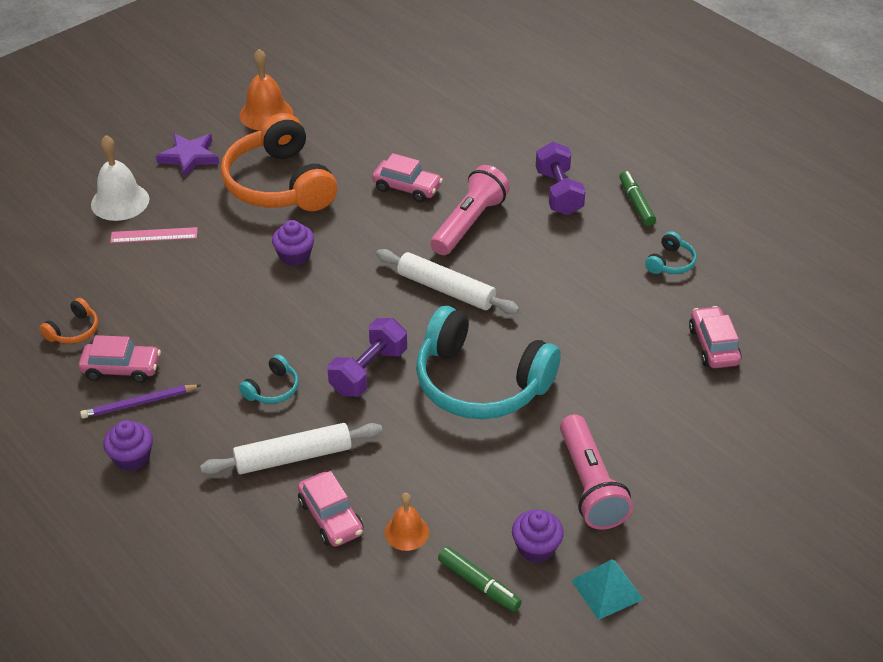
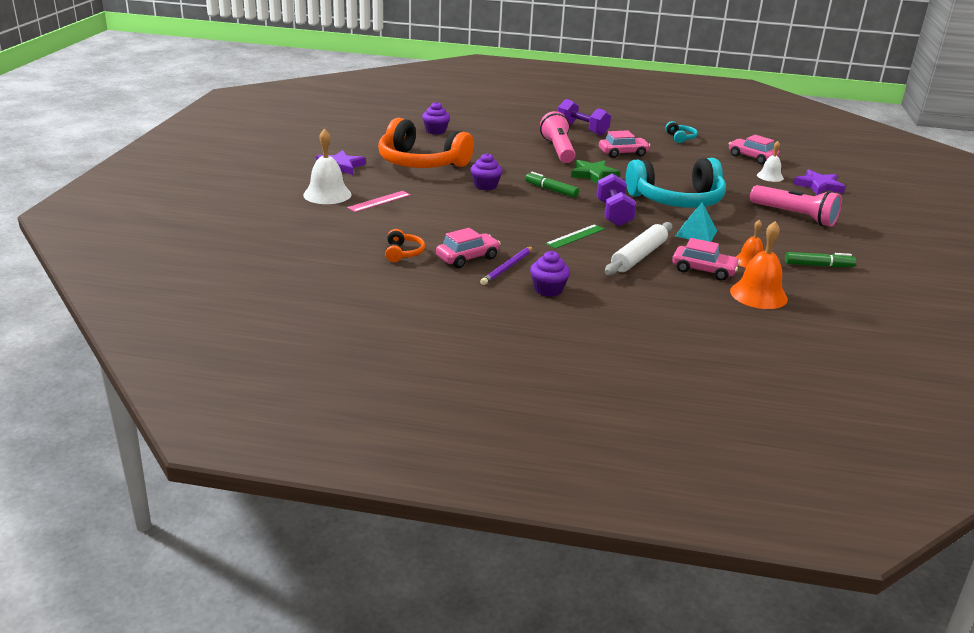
camera: 40 degrees left, 15 degrees down
(266, 114) = (358, 140): orange bell -> orange bell (758, 295)
(273, 389) = (575, 236): turquoise headphones -> green ruler
(407, 188) = (499, 146): pink car -> pink car (623, 153)
(446, 289) = (593, 175): white rolling pin -> green star
(536, 548) = (816, 244): purple cupcake -> purple cupcake (435, 131)
(607, 589) = (871, 246): turquoise pyramid -> turquoise pyramid (696, 233)
(636, 203) = (626, 124): green marker -> green marker (551, 190)
(678, 395) = (770, 176): none -> white bell
(721, 445) = (818, 186): none -> purple star

